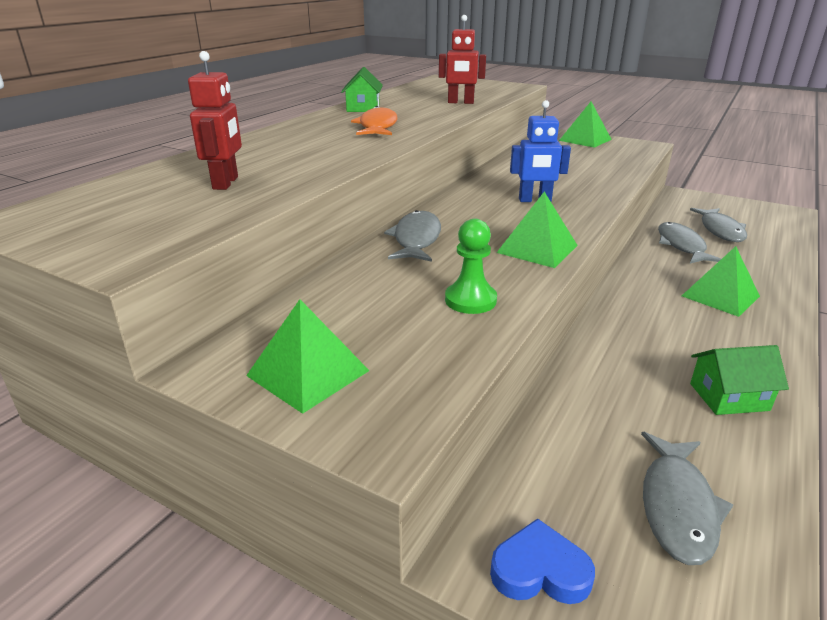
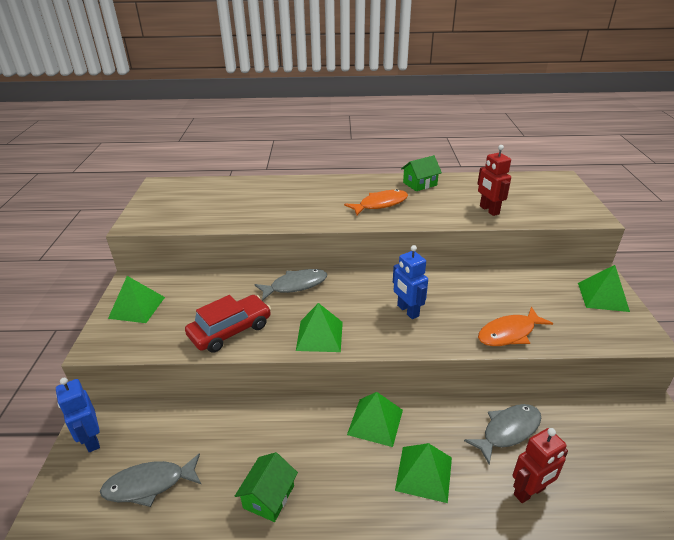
camera: 60 degrees right, 5 degrees up
(226, 183) = (235, 205): red robot -> red robot (529, 492)
(470, 300) = (230, 330): green pawn -> red car
(540, 571) = (91, 440): blue heart -> blue robot
(607, 176) = (509, 333): none -> orange fish
(638, 299) = (375, 422): none -> green pyramid
(720, 230) = (579, 455): grey fish -> none
(729, 397) = (268, 497): green house -> green house turned 60 degrees clockwise

